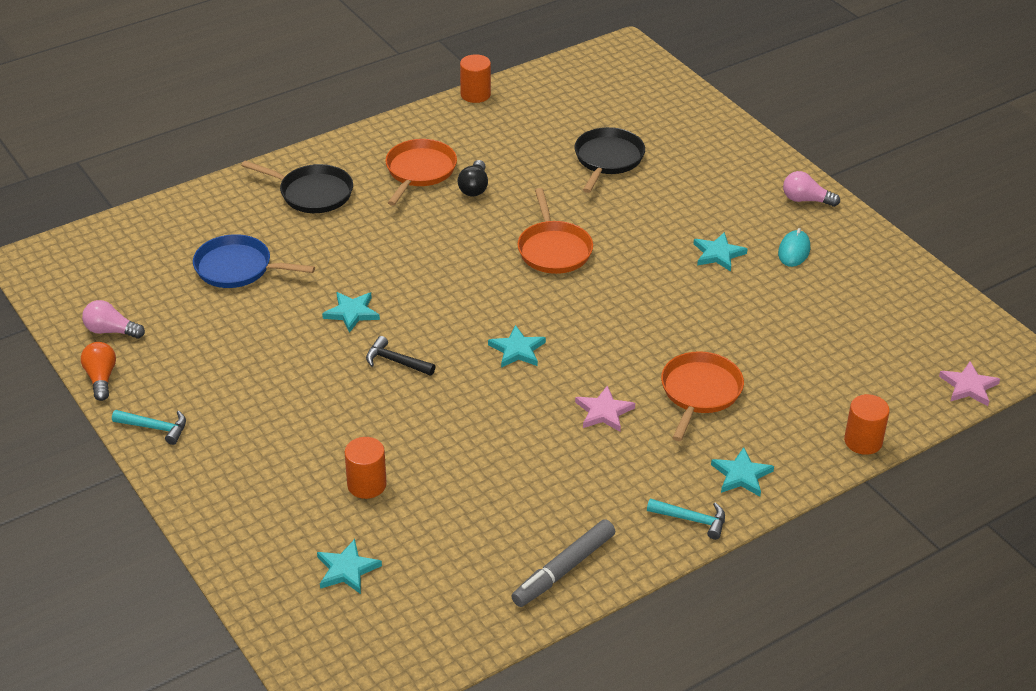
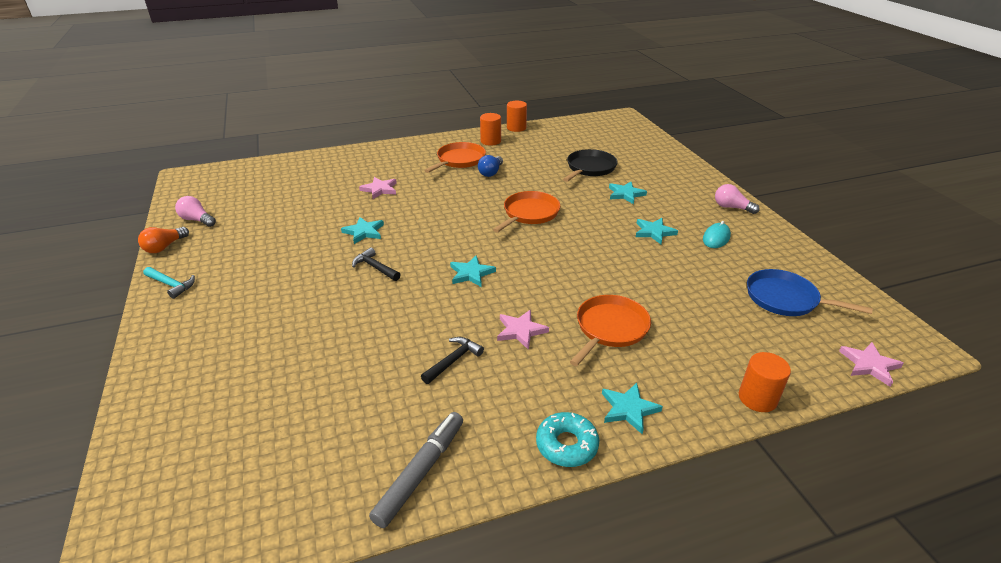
camera: 15 degrees right, 5 degrees down
(101, 378) = (164, 247): orange light bulb -> orange light bulb turned 150 degrees counterclockwise
(237, 268) = (307, 196): blue pan -> blue pan (785, 299)
(312, 193) = (384, 163): black pan -> none
(333, 241) = (380, 189): none -> pink star
(347, 569) = (225, 428): turquoise star -> turquoise star (625, 194)
(366, 485) = (293, 355): orange cylinder -> orange cylinder (490, 141)
(474, 187) = (491, 172): black light bulb -> blue light bulb
(545, 458) = (453, 360): none -> black hammer
(554, 250) = (529, 213): orange pan -> orange pan turned 150 degrees counterclockwise
(564, 570) = (420, 472): grey marker -> grey marker turned 150 degrees clockwise
(692, 520) = (566, 445): turquoise hammer -> turquoise donut

